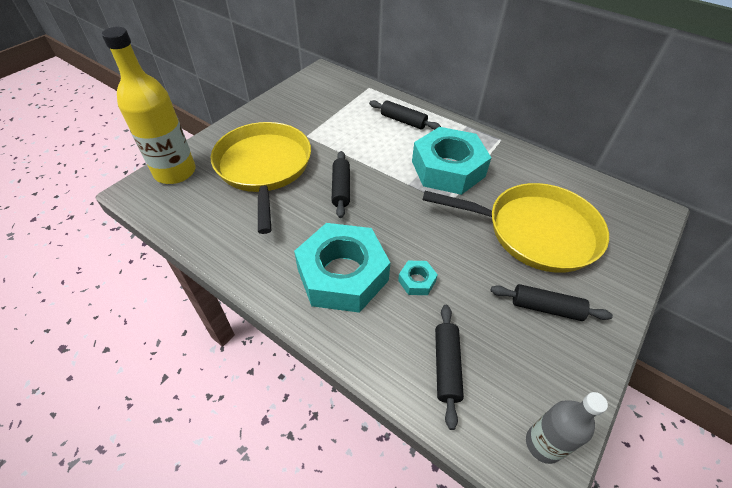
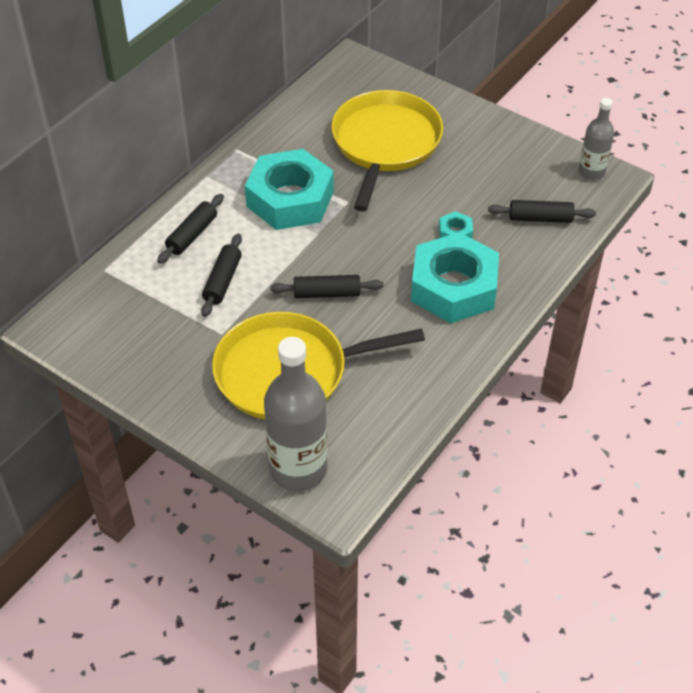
camera: 90 degrees left, 0 degrees up
(175, 172) = (298, 469): yellow bottle -> grey bottle
(546, 308) = (474, 151): black rolling pin -> black rolling pin (222, 281)

